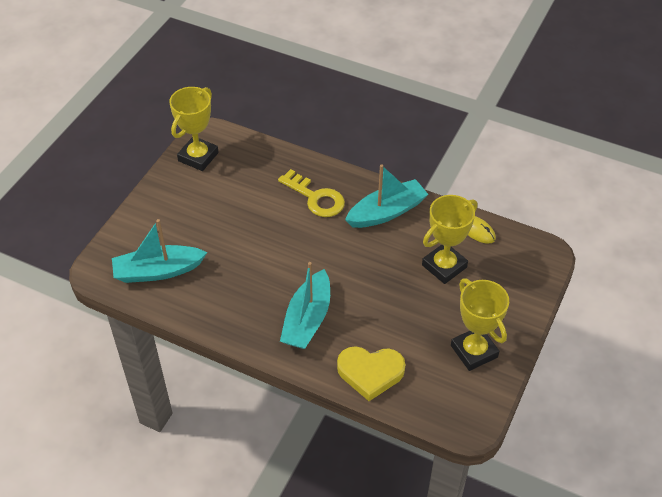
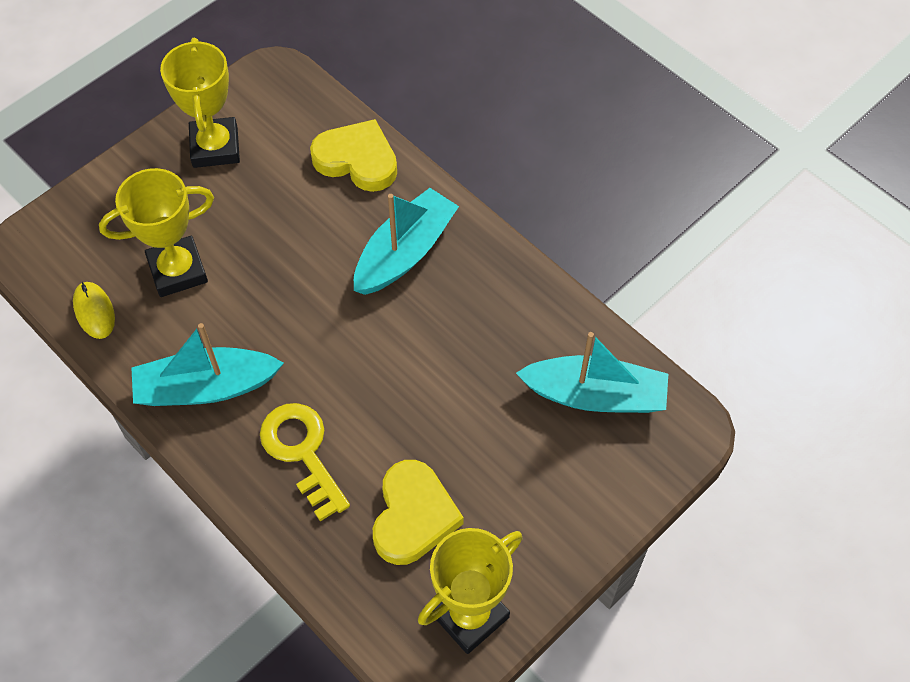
camera: 160 degrees left, 10 degrees up
(242, 187) = (413, 516): none -> yellow heart

